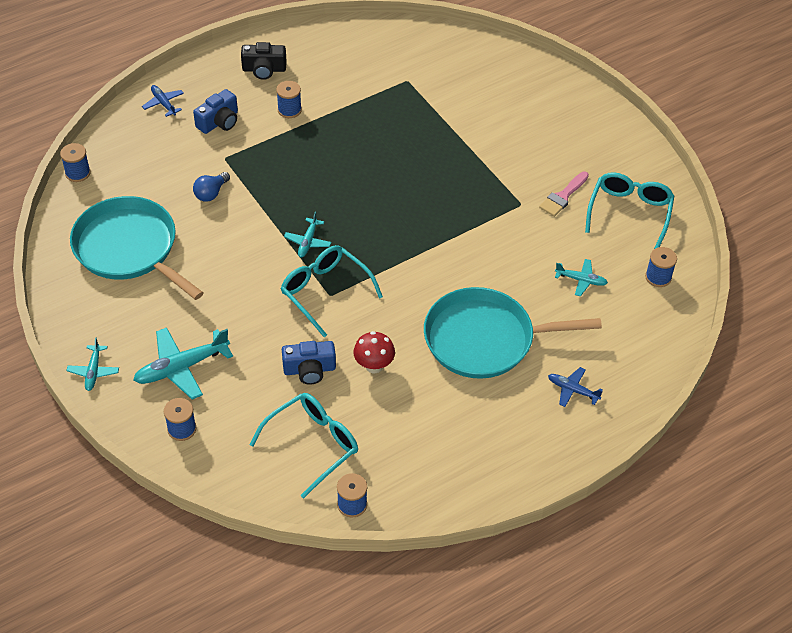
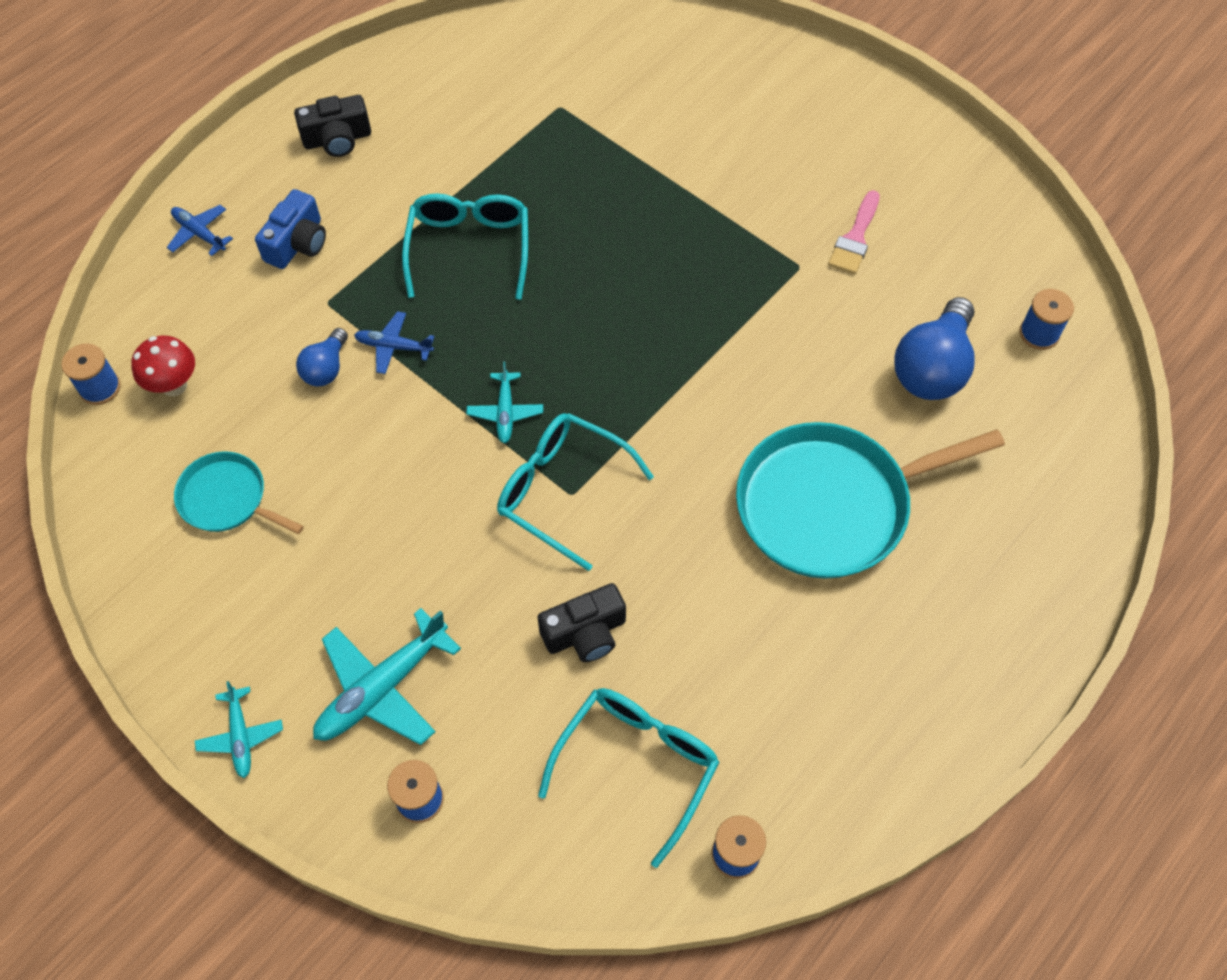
camera: 15 degrees left, 10 degrees up
(129, 248) = (227, 499): turquoise pan -> turquoise pan, size x0.52
(289, 110) = (400, 197): blue spool -> none
(309, 369) = (585, 633): blue camera -> black camera
(374, 366) = (682, 598): red mushroom -> red mushroom (174, 385)
(573, 390) = (990, 554): blue plane -> blue plane (394, 347)
(581, 280) = (932, 368): turquoise plane -> blue light bulb
(629, 212) = (959, 239): turquoise glasses -> turquoise glasses (469, 248)

